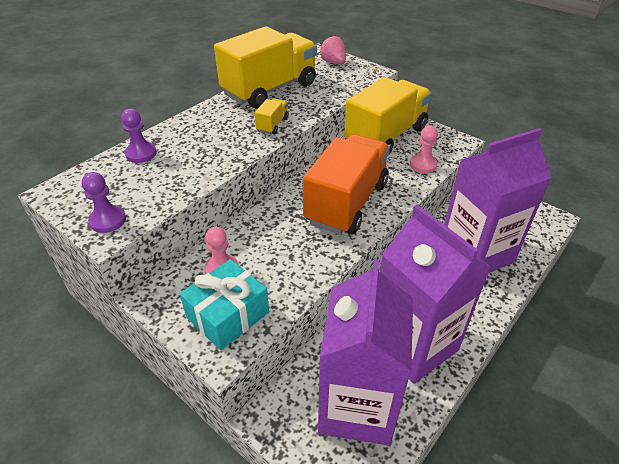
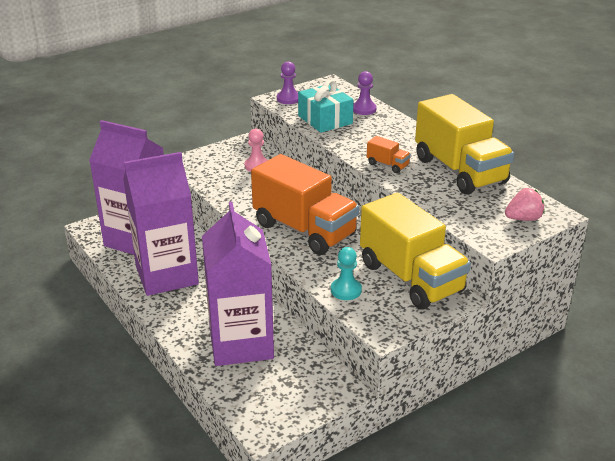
camera: 105 degrees right, 10 degrees down
(228, 315) = (213, 165): turquoise gift -> turquoise gift (325, 120)
(272, 125) = (387, 165): yellow truck -> orange truck
(423, 165) = (346, 290): pink pawn -> turquoise pawn

